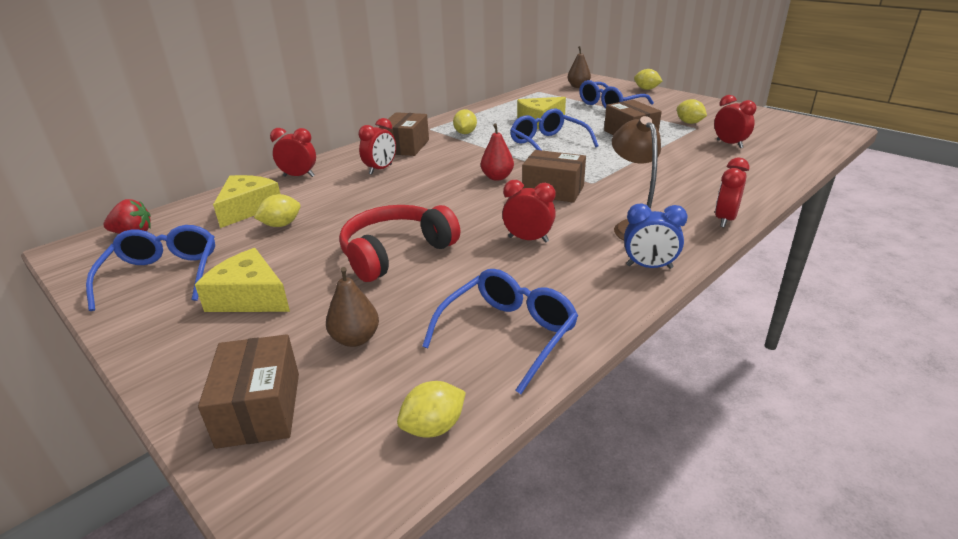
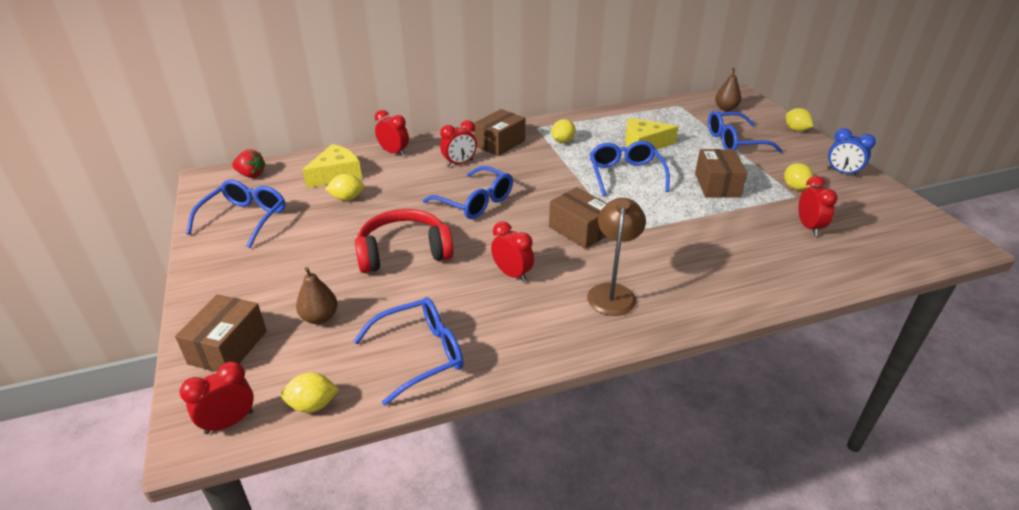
camera: 25 degrees right, 5 degrees up
(249, 297) = (282, 257): yellow cheese -> none
(430, 194) = (476, 202): none -> blue glasses
(497, 177) = (545, 201): red pear -> none
(649, 267) = (584, 336): blue clock -> blue clock (842, 173)
(725, 220) = (704, 313): red clock -> red clock (229, 422)

